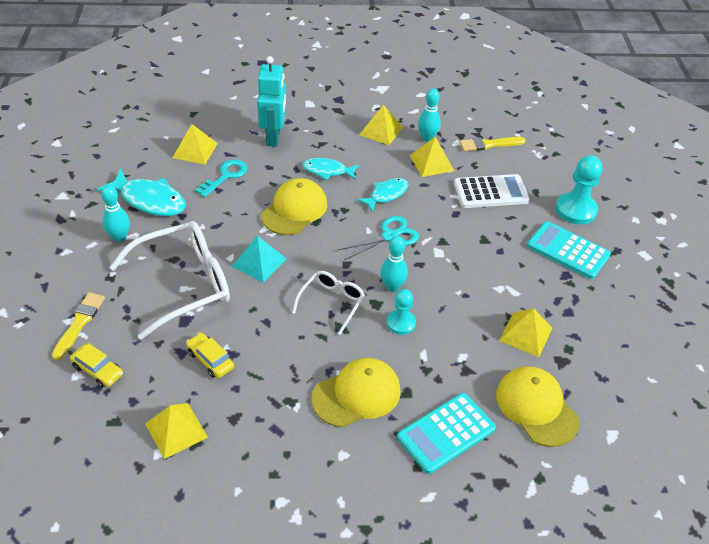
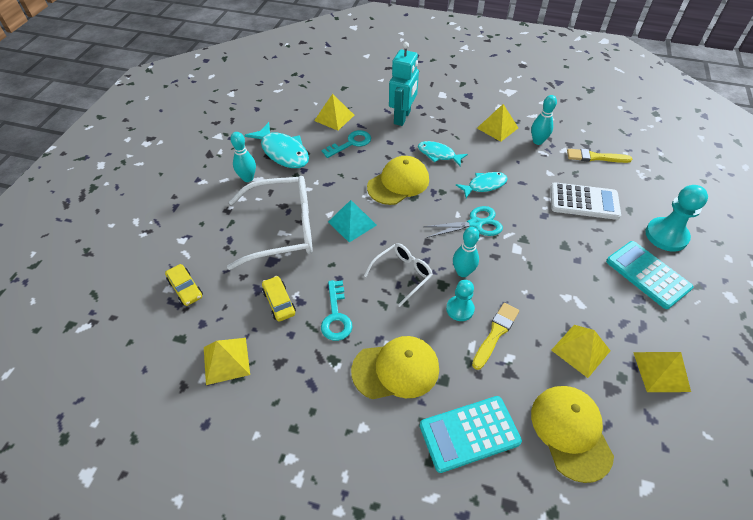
camera: 20 degrees right, 5 degrees up
(79, 323) = (188, 244): yellow brush -> yellow brush (495, 333)
(277, 359) = (336, 316): none -> turquoise key
(431, 163) = (535, 164): yellow pyramid -> yellow pyramid (661, 371)

